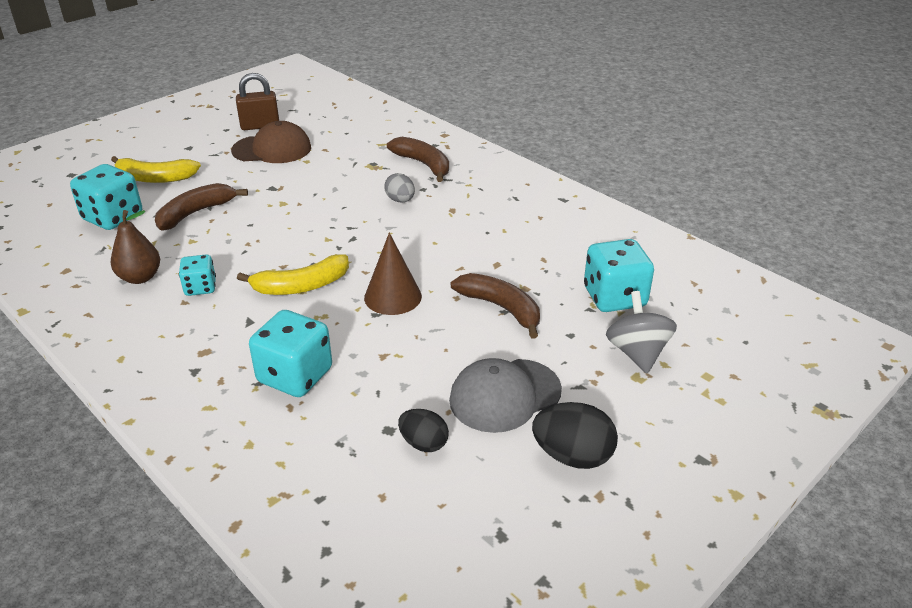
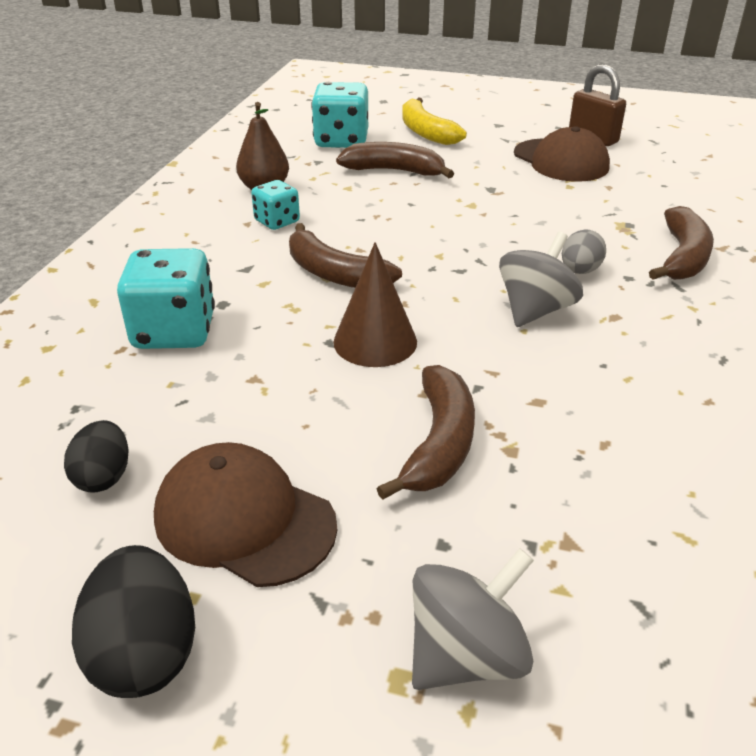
camera: 60 degrees right, 0 degrees up
(301, 286) = (334, 274): yellow banana -> brown banana
(421, 231) = (535, 310): none -> grey spinning top
(505, 395) = (244, 520): grey cap -> brown cap
(614, 297) = (594, 567): turquoise dice -> none

